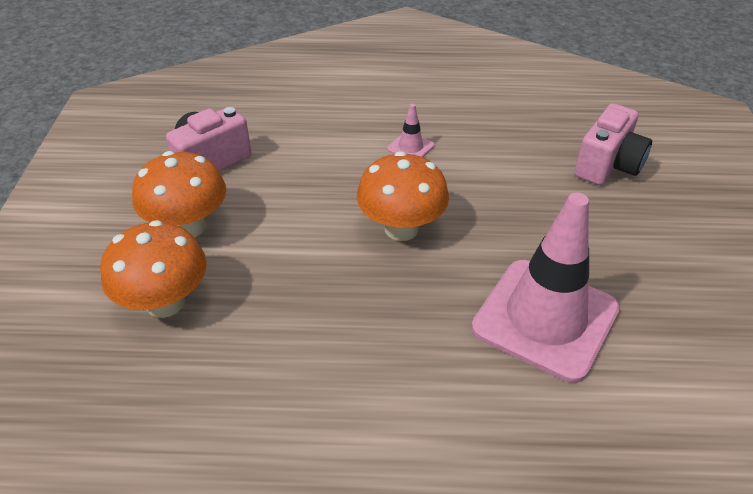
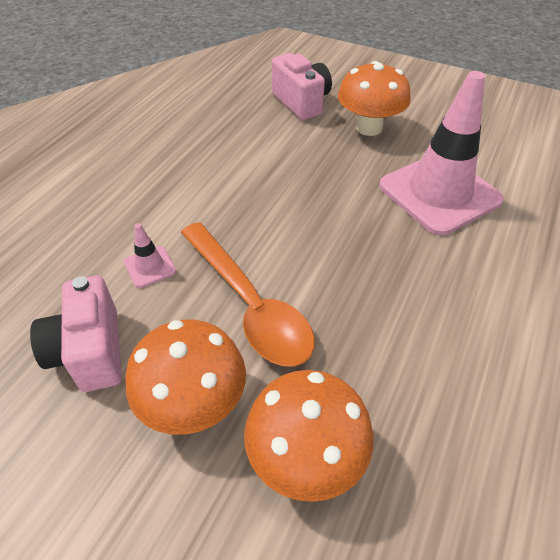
camera: 65 degrees left, 5 degrees up
(296, 223) = (249, 304): none -> orange spoon
(401, 228) = (302, 233): orange mushroom -> orange mushroom (369, 128)
(410, 147) = (199, 190): pink traffic cone -> pink traffic cone (150, 267)

